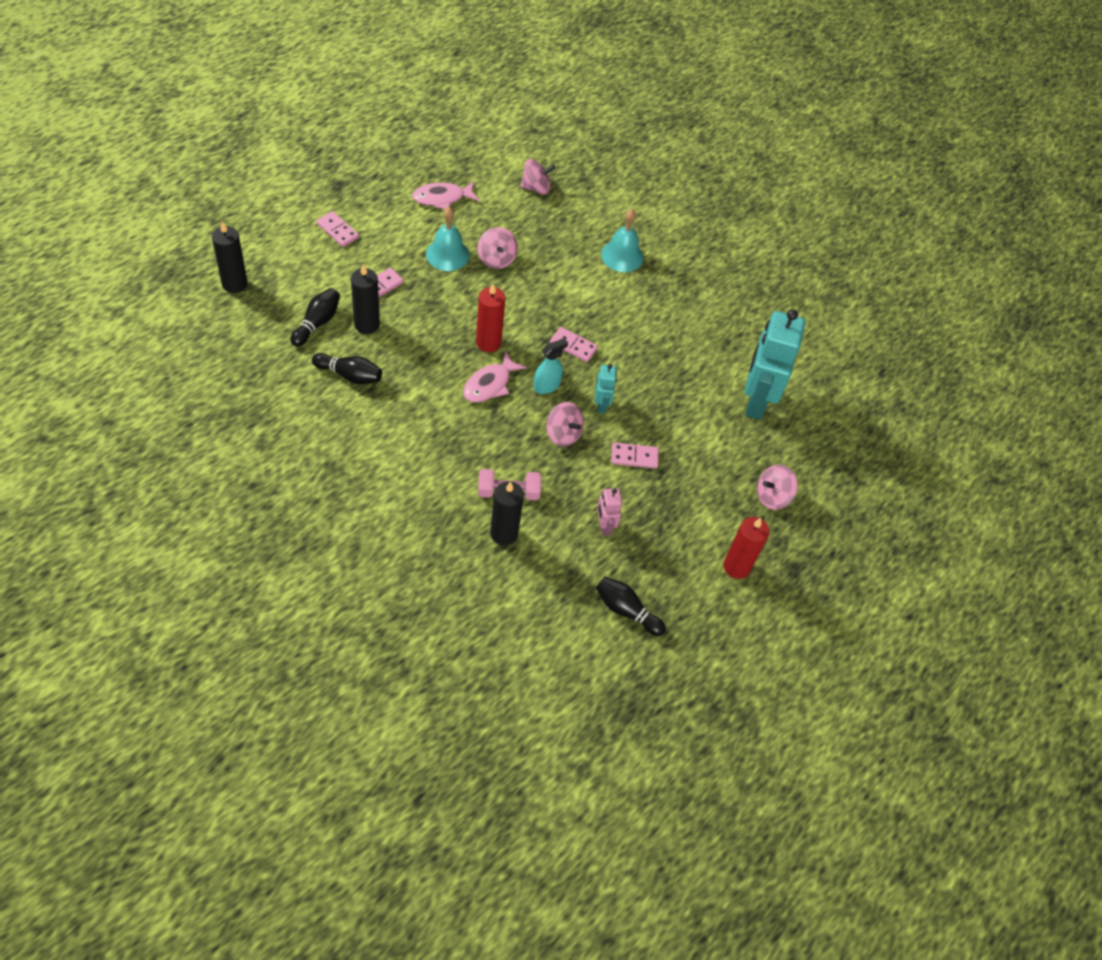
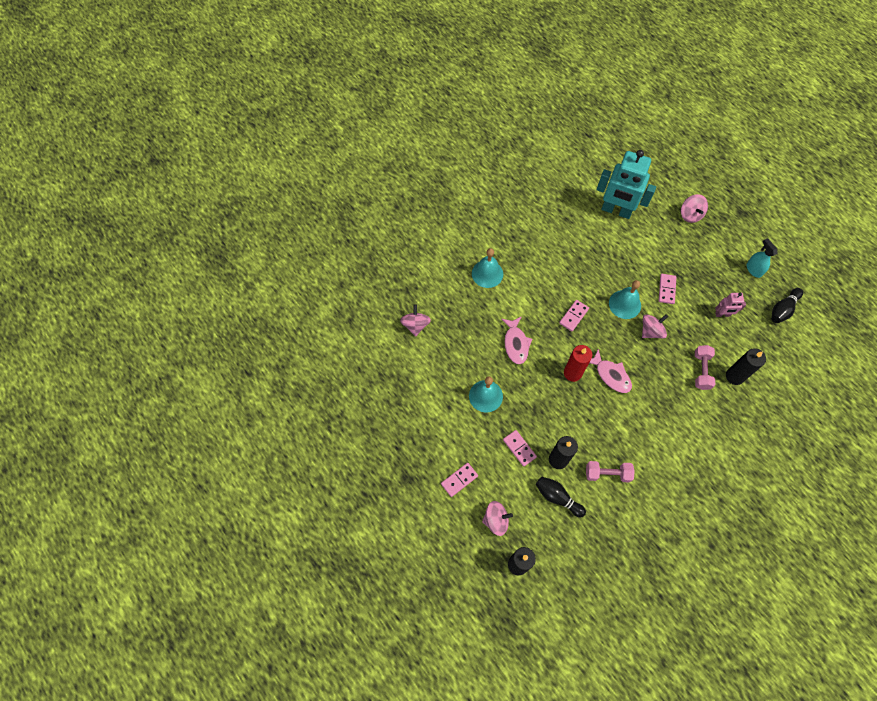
camera: 75 degrees left, 10 degrees up
(349, 375) = (607, 474): black bowling pin -> pink dumbbell
(442, 198) = (425, 396): pink fish -> pink fish (516, 344)
(496, 259) = (490, 360): pink spinning top -> pink spinning top (496, 520)
(546, 386) = (610, 337): turquoise spray bottle -> turquoise spray bottle (753, 269)
(601, 405) = (625, 304): turquoise robot -> turquoise bell
(736, 567) = (744, 243): red candle -> none

